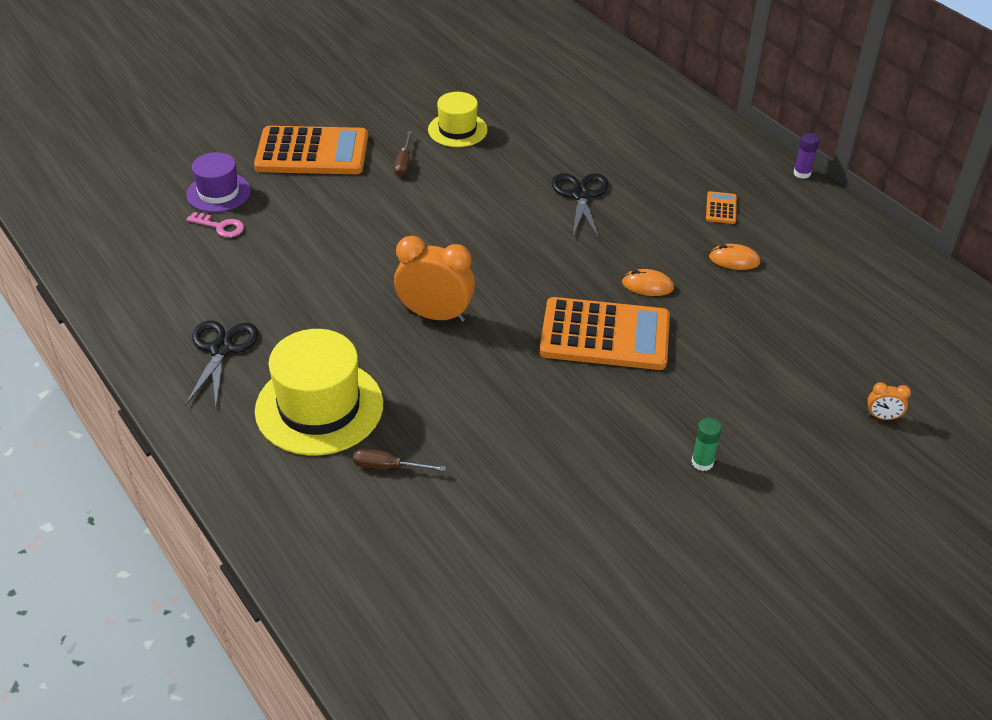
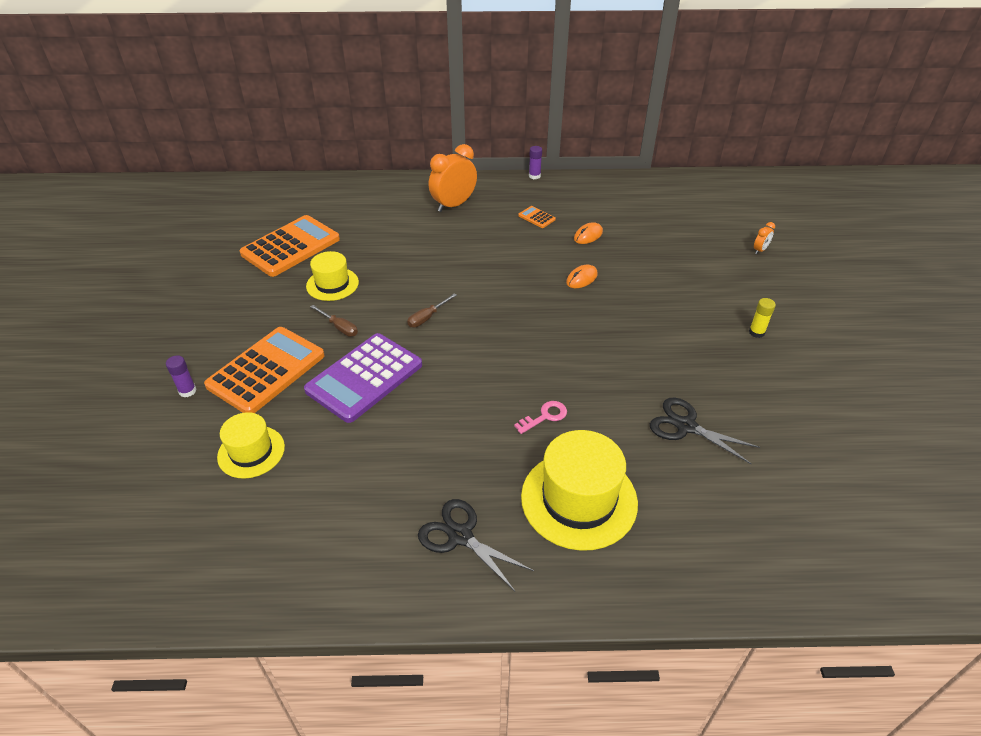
camera: 55 degrees left, 0 degrees up
(218, 192) = (251, 452): purple hat -> yellow hat
(220, 227) = (299, 470): pink key -> pink key (545, 416)
(253, 126) = (187, 391): none -> purple glue stick
(354, 209) = (364, 377): none -> purple calculator
(388, 467) = (671, 486): brown screwdriver -> brown screwdriver (427, 317)
(435, 315) = (527, 388): orange clock -> orange clock (453, 205)
(581, 195) = (466, 263): black scissors -> black scissors (686, 426)
(605, 335) = (614, 318): orange calculator -> orange calculator (291, 247)
(702, 462) = (756, 332): green glue stick -> yellow glue stick

